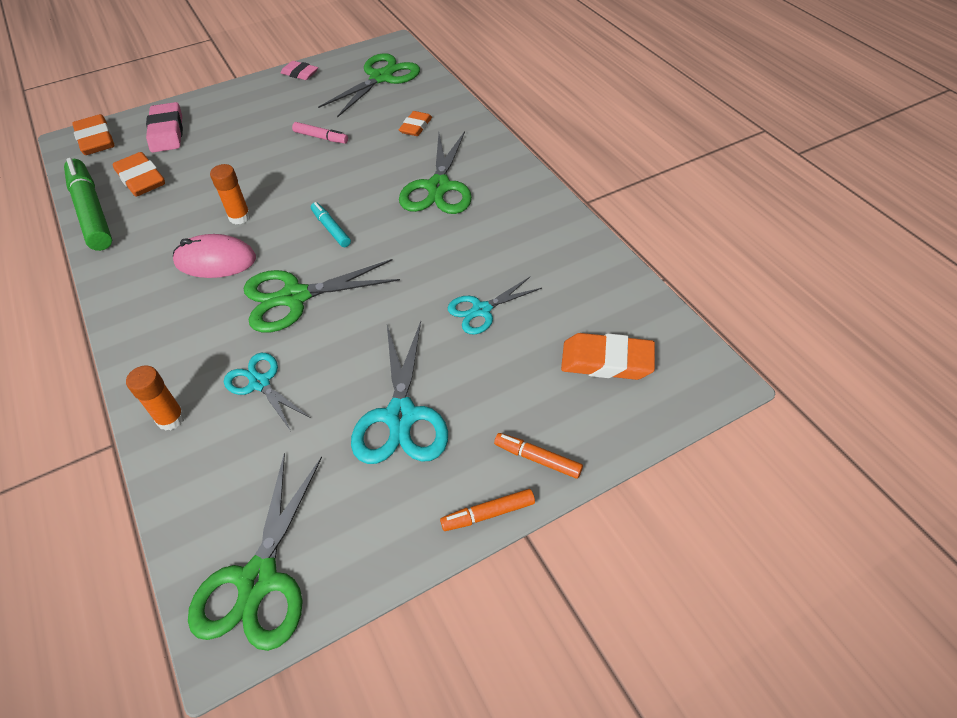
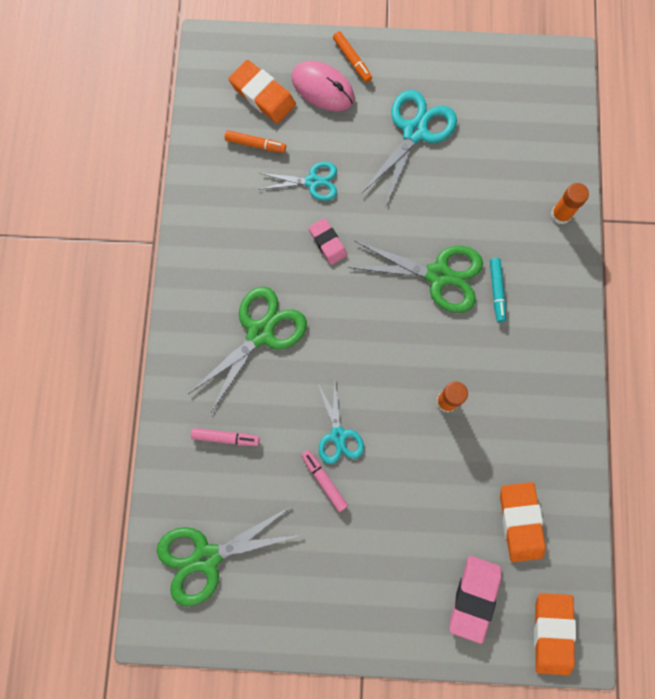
camera: 150 degrees left, 25 degrees up
(92, 212) = (577, 495): green marker -> none
(215, 260) = (485, 355): pink mouse -> pink mouse (322, 88)
(258, 580) = (539, 80): green scissors -> none
(260, 383) = (493, 209): turquoise scissors -> turquoise scissors (338, 435)
(300, 74) = (288, 631): pink eraser -> pink eraser (327, 243)
(331, 229) = (376, 336): turquoise marker -> turquoise marker (496, 291)
(416, 127) = (226, 437): orange eraser -> pink marker
(488, 514) = (400, 46): orange marker -> orange marker (255, 144)

